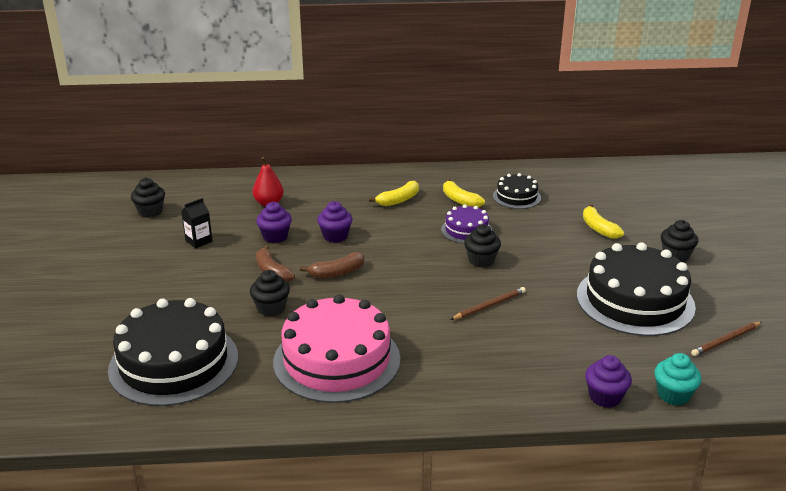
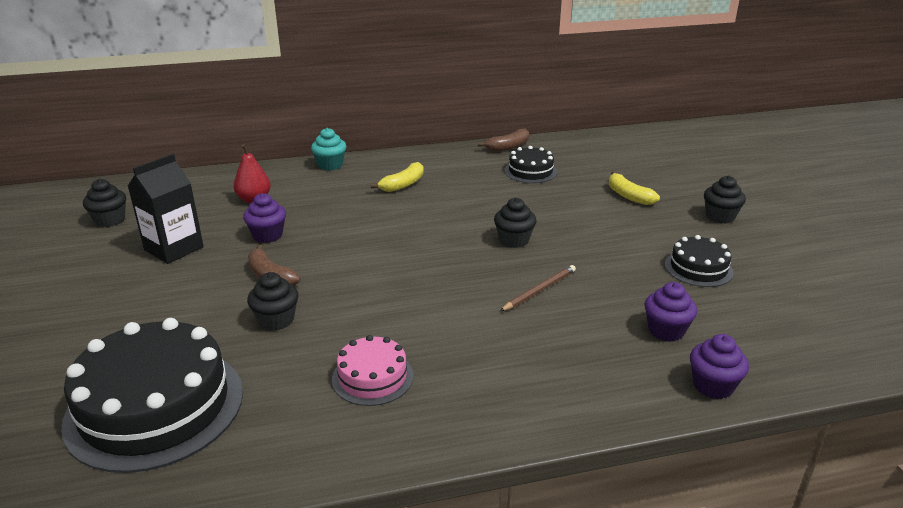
camera: 10 degrees left, 0 degrees up
(199, 241) = (174, 248): black carton -> black carton, size x1.73
(335, 236) = (339, 229): purple cupcake -> purple cupcake (666, 330)
(337, 273) = (350, 269): brown banana -> brown banana (508, 147)
(337, 360) = (372, 377): pink cake -> pink cake, size x0.50
(460, 200) = (470, 179): yellow banana -> none
(466, 230) = (487, 209): purple cake -> none
(635, 300) = (698, 268): black cake -> black cake, size x0.50
(673, 395) = (789, 373): turquoise cupcake -> turquoise cupcake (330, 165)
(726, 340) = (815, 302): brown pencil -> none

